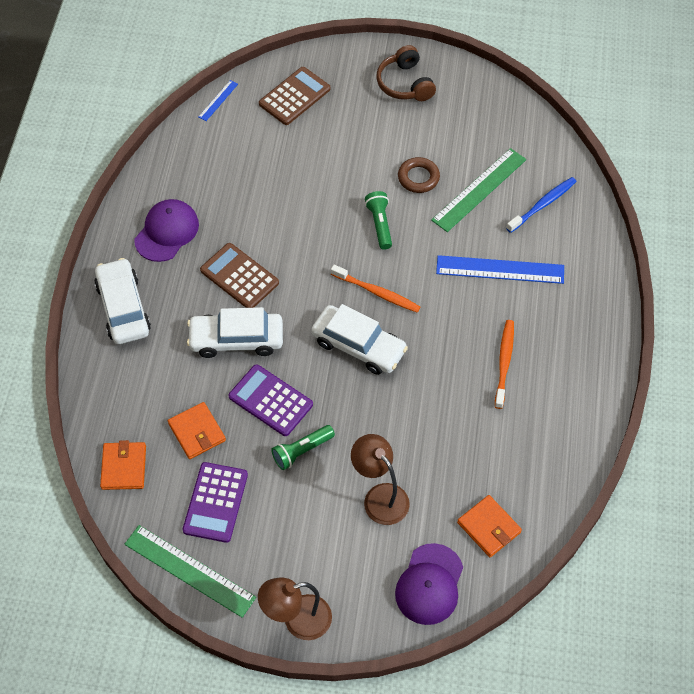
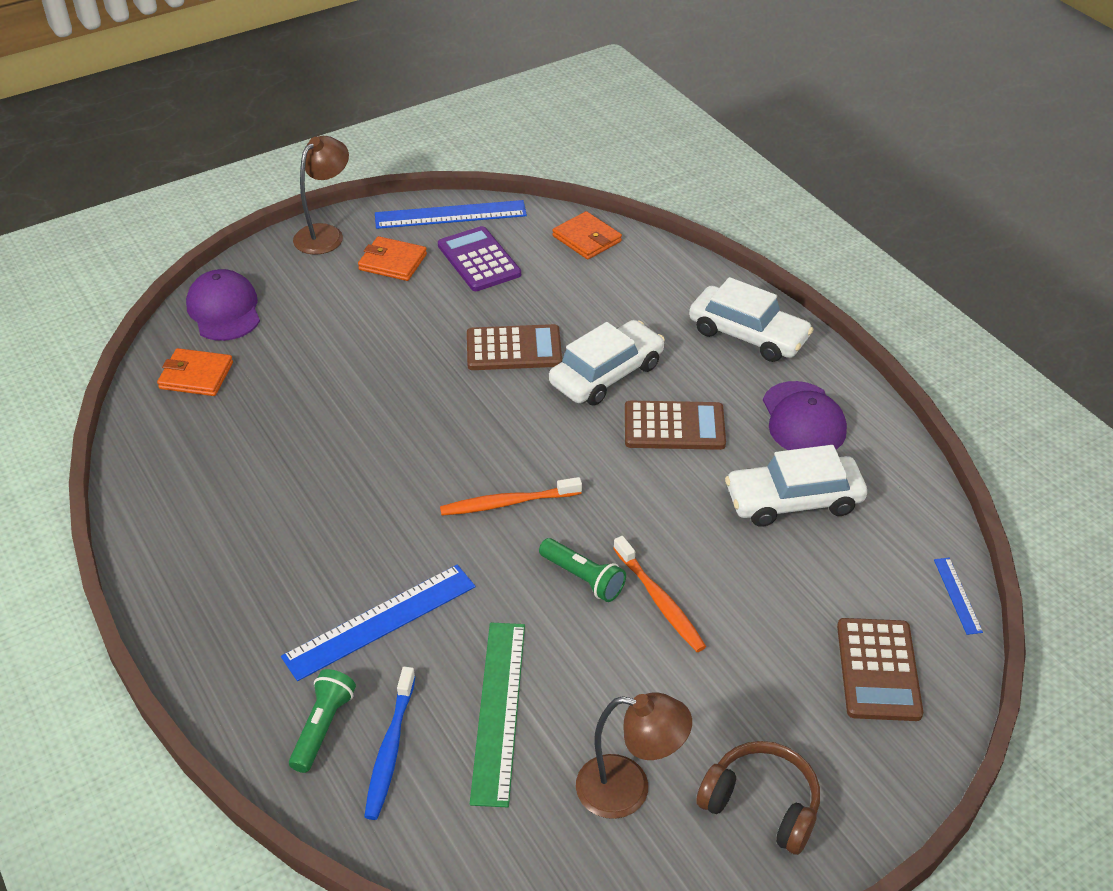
camera: 140 degrees right, 15 degrees down
(189, 571) = (450, 214): green ruler -> blue ruler
(197, 432) = (554, 291): orange wallet -> orange wallet (392, 262)
(270, 400) = (514, 349): purple calculator -> brown calculator
(302, 451) = (440, 331): green flashlight -> green flashlight (323, 727)
(358, 346) = (474, 441): white car -> white car (793, 500)
(380, 496) = (329, 340): brown lamp -> brown lamp (628, 789)
(418, 177) = (595, 670): brown ring -> none
(504, 362) = (291, 522): orange toothbrush -> orange toothbrush (659, 601)

